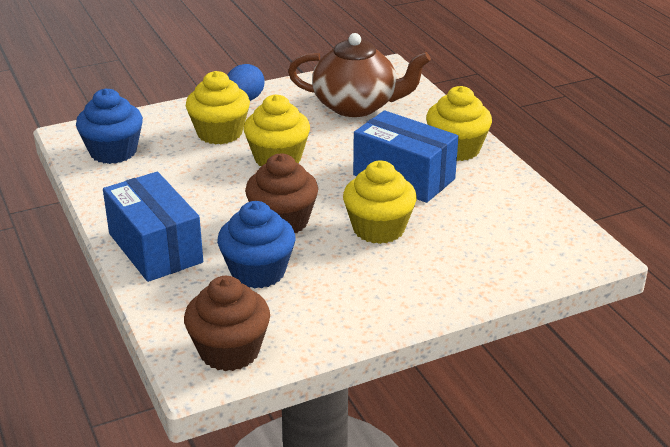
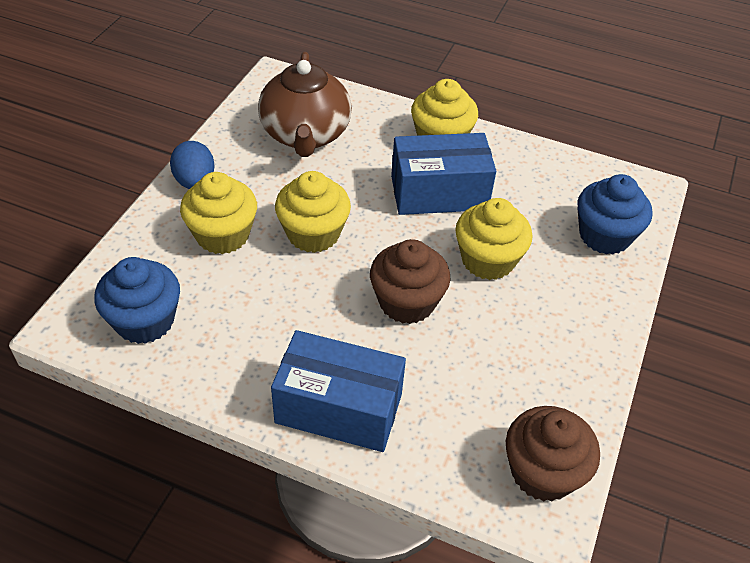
camera: 45 degrees left, 15 degrees up
(258, 272) = (457, 371): blue cupcake -> blue cupcake (604, 236)
(356, 106) = (305, 135): brown teapot -> brown teapot turned 120 degrees clockwise

